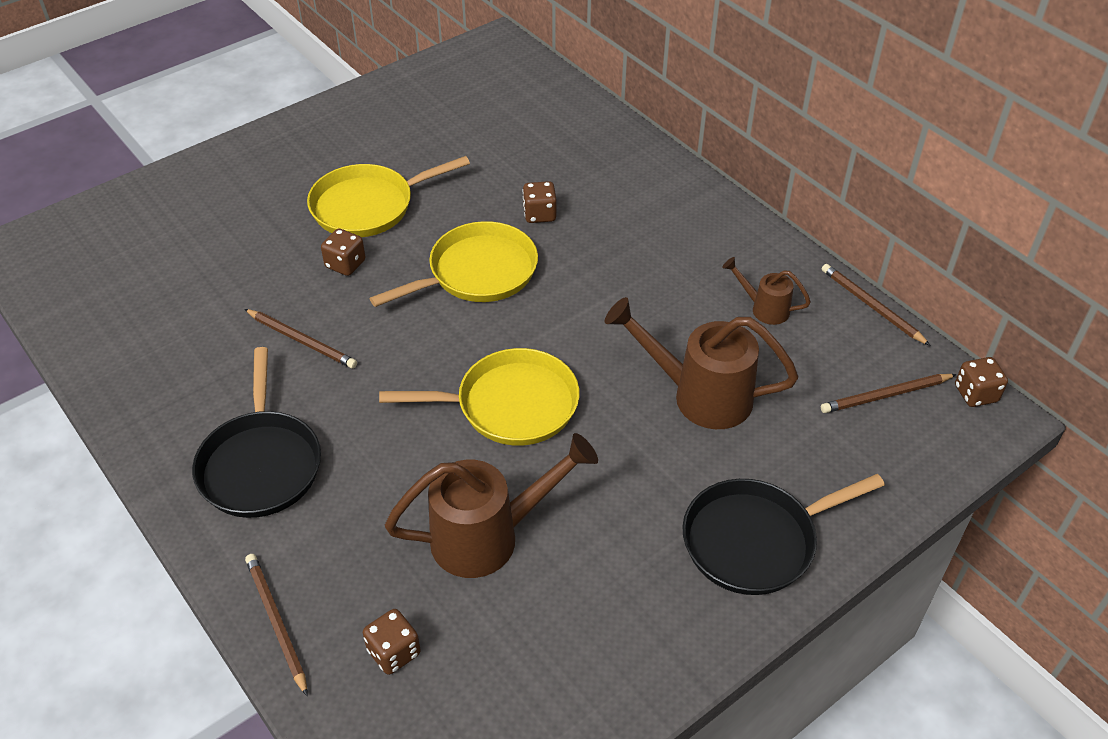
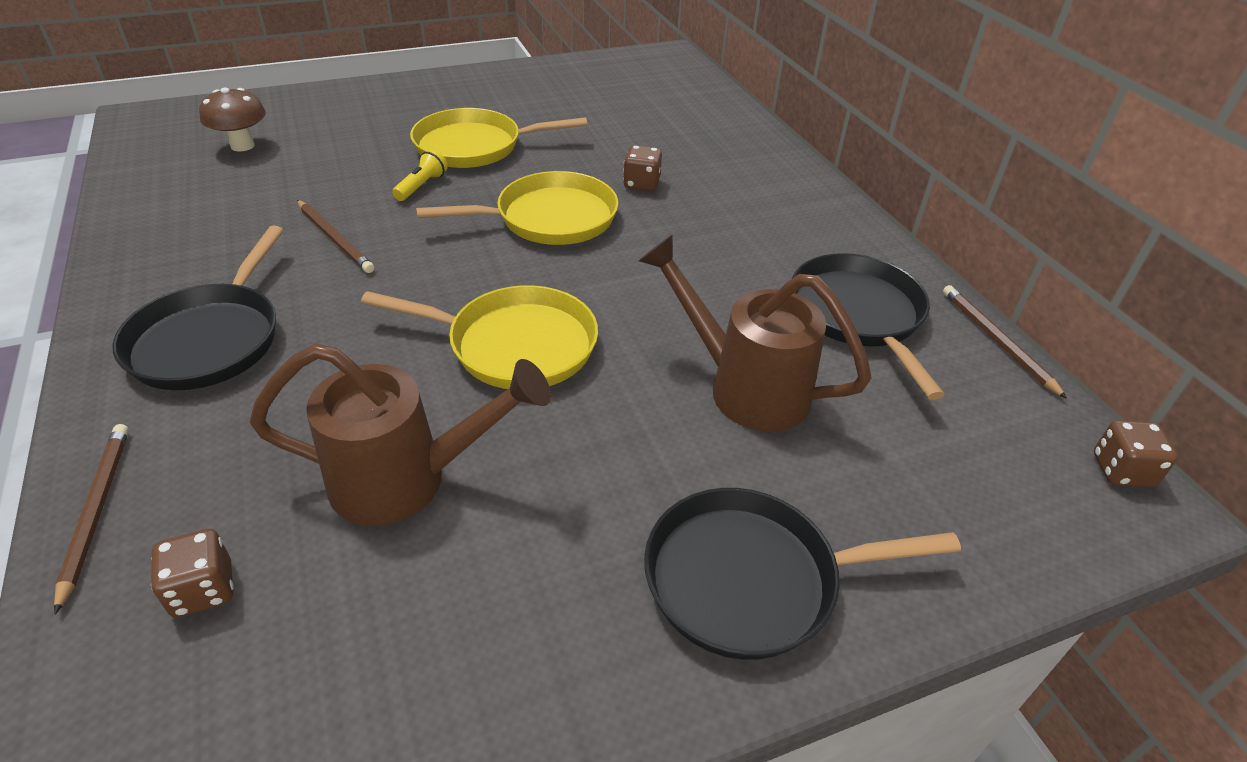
camera: 15 degrees right, 5 degrees down
(146, 258) = (242, 146): none -> brown mushroom
(345, 264) = (422, 186): brown dice -> yellow flashlight
(763, 308) = (858, 315): brown watering can -> black pan
(885, 395) = (991, 443): brown pencil -> none

